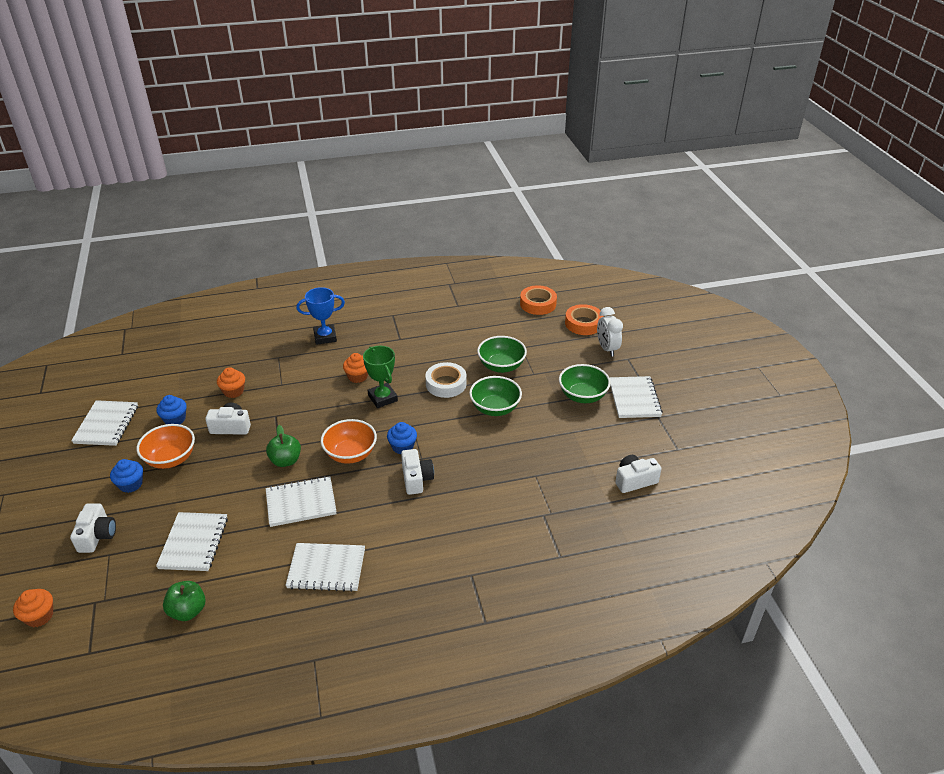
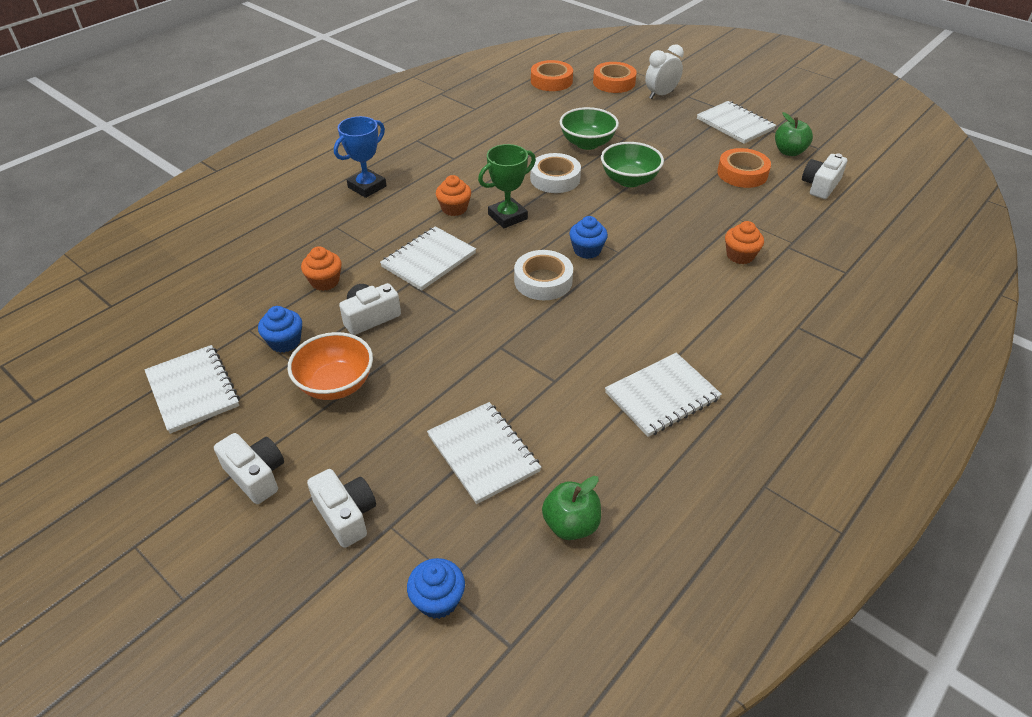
camera: 35 degrees left, 5 degrees up
(39, 616) = (387, 651): orange cupcake -> orange cupcake (740, 255)
(131, 484) = (317, 437): blue cupcake -> blue cupcake (438, 600)
(285, 461) = (480, 320): green apple -> green apple (789, 152)
(301, 503) = (552, 350): white notebook -> white notebook (428, 260)
(350, 454) = (543, 281): orange bowl -> white tape
(382, 398) = (507, 217): green trophy -> green trophy turned 60 degrees counterclockwise
(416, 479) = (638, 272): white camera -> white camera (256, 475)
(582, 396) = (691, 139): green bowl -> none
(585, 441) = (742, 173): none -> orange tape
(607, 349) = (661, 95): white clock -> white clock turned 105 degrees clockwise

